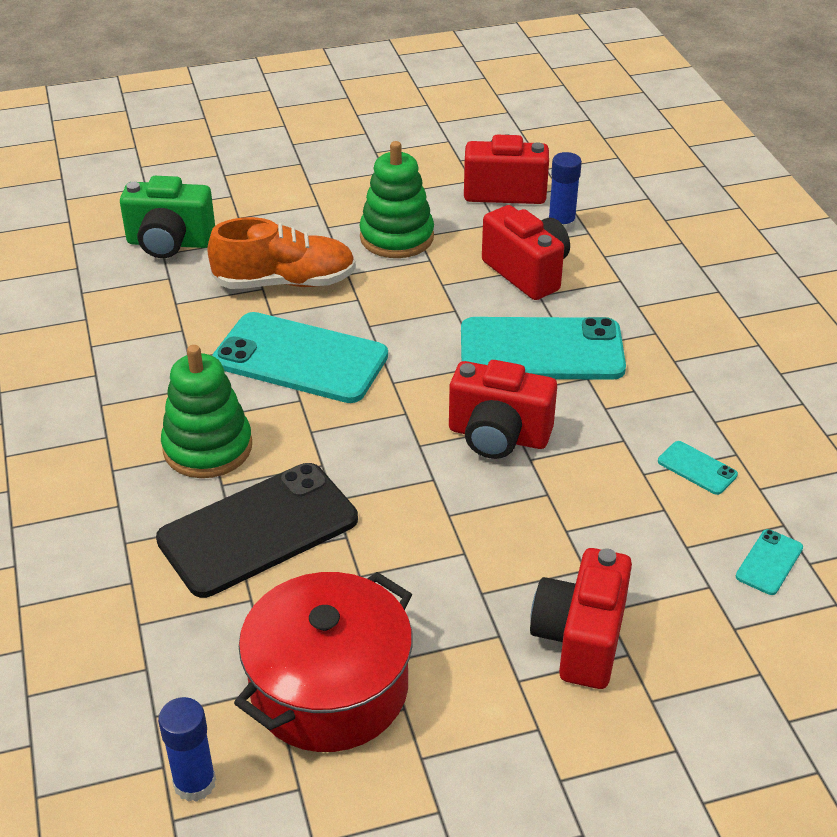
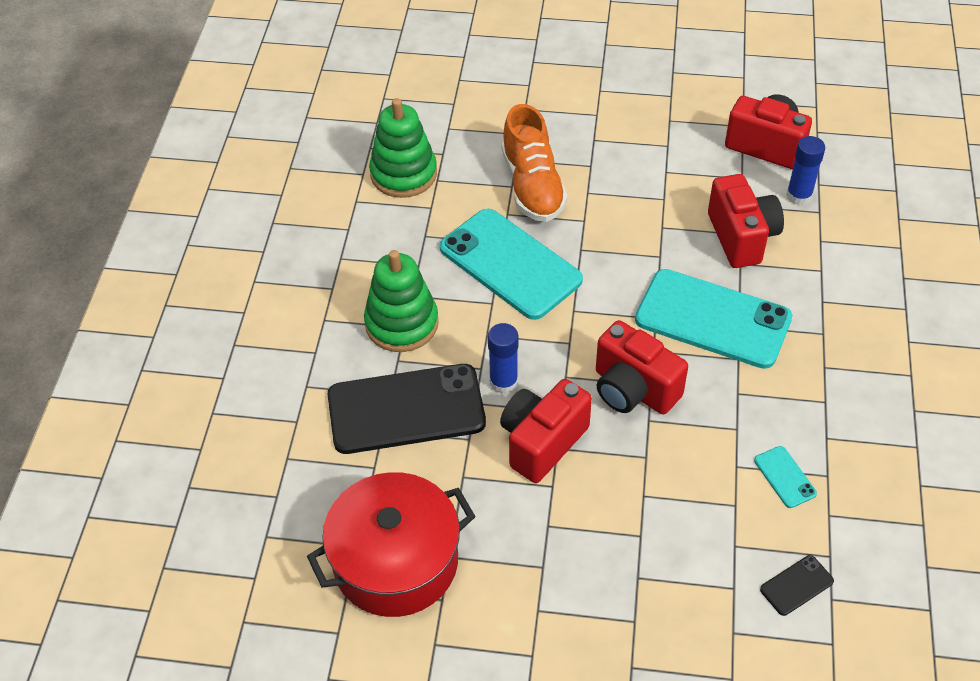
camera: 25 degrees right, 10 degrees up
(170, 243) = (458, 119): green camera -> none
(194, 783) = (269, 599): blue glue stick -> blue glue stick (503, 382)
(285, 282) = (532, 186): orange shoe -> orange shoe turned 60 degrees clockwise
(396, 237) = (647, 167): green stacking toy -> green stacking toy (403, 174)
(580, 639) = (603, 594): red camera -> red camera (542, 442)
(769, 562) = (796, 585): turquoise phone -> black phone

